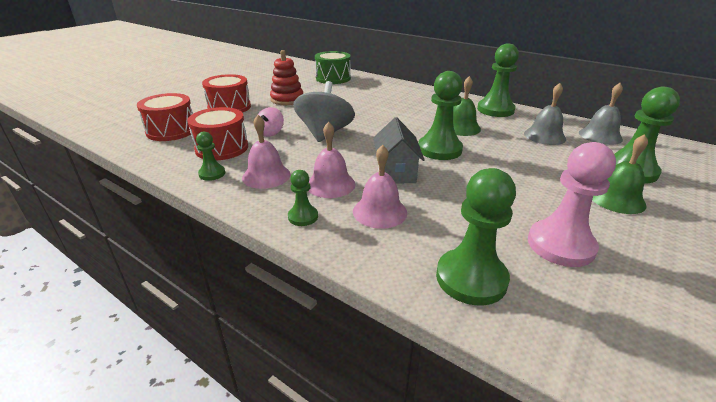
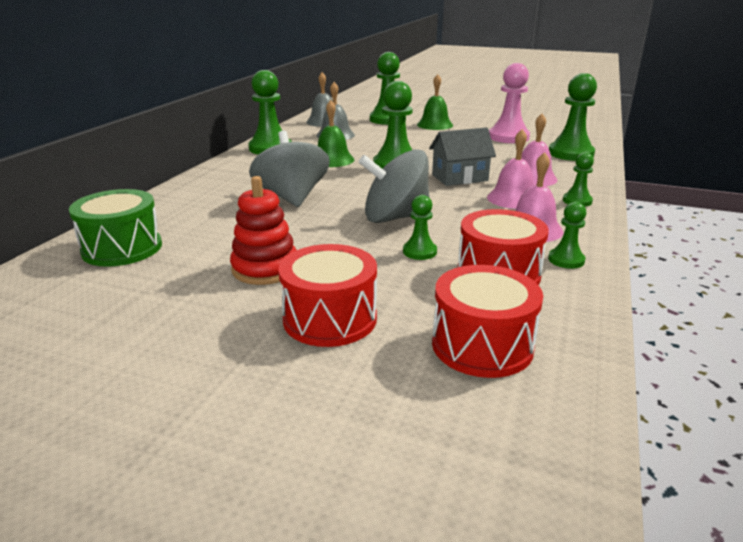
camera: 105 degrees left, 5 degrees down
(270, 133) = (419, 252): pink spinning top -> green pawn
(379, 110) = (292, 198): none -> grey spinning top

